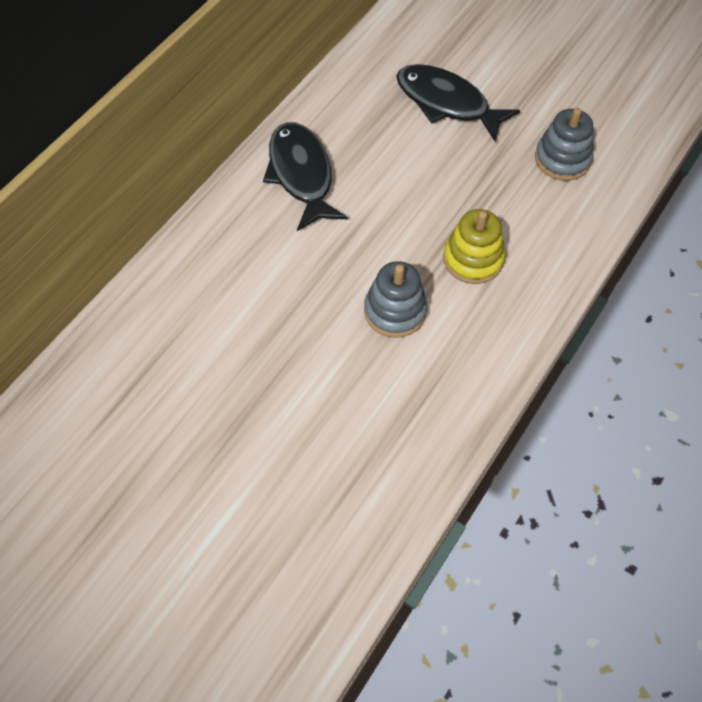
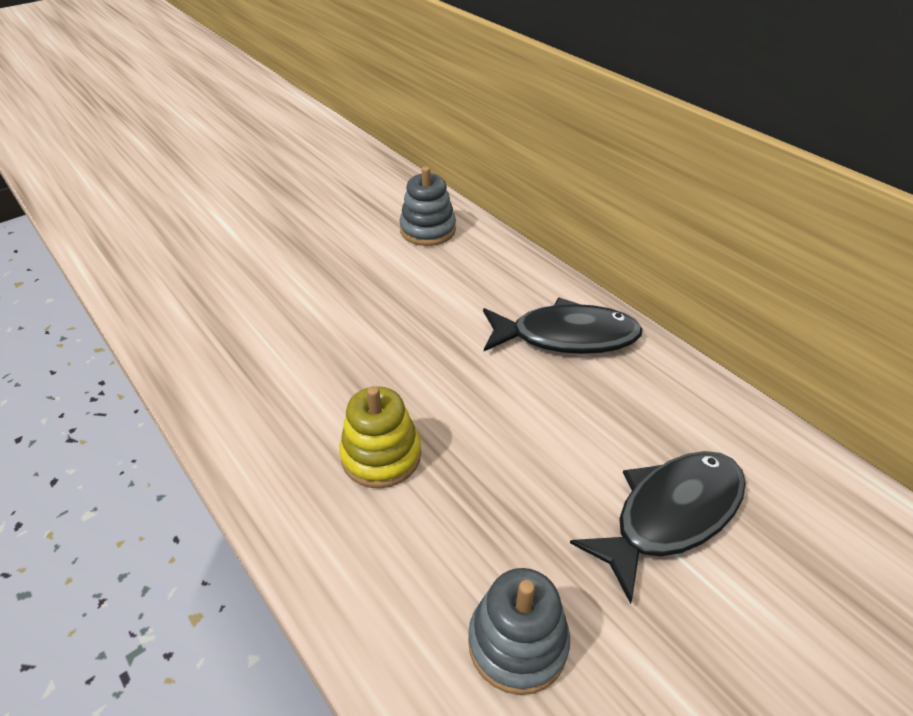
camera: 110 degrees right, 15 degrees down
(395, 311) = (349, 366): grey stacking toy -> grey stacking toy (428, 230)

